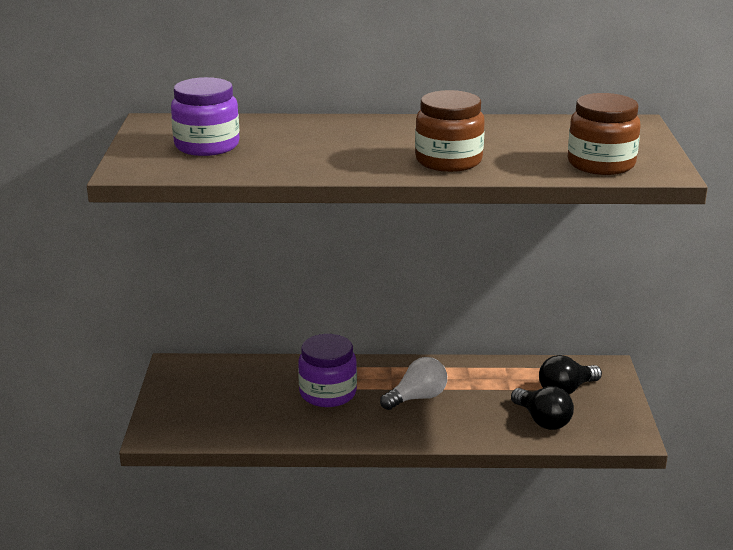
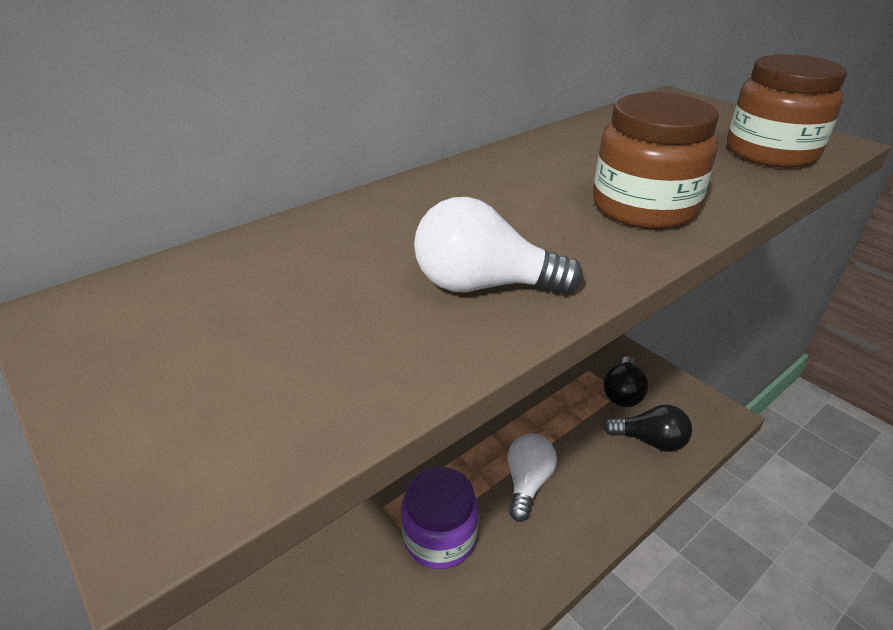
camera: 40 degrees left, 10 degrees up
(207, 146) = (262, 329): purple jar -> none
(308, 160) = (483, 285): none -> white light bulb

